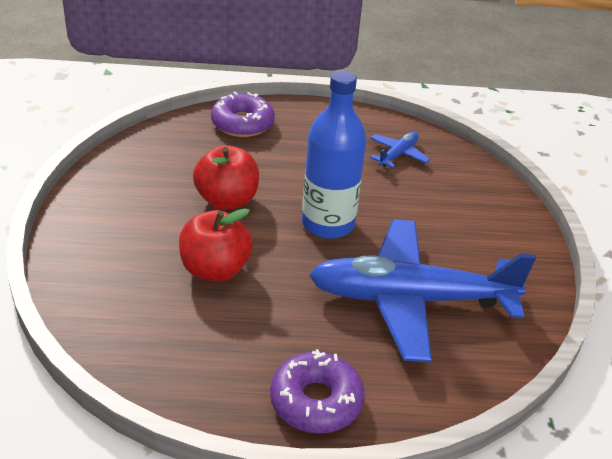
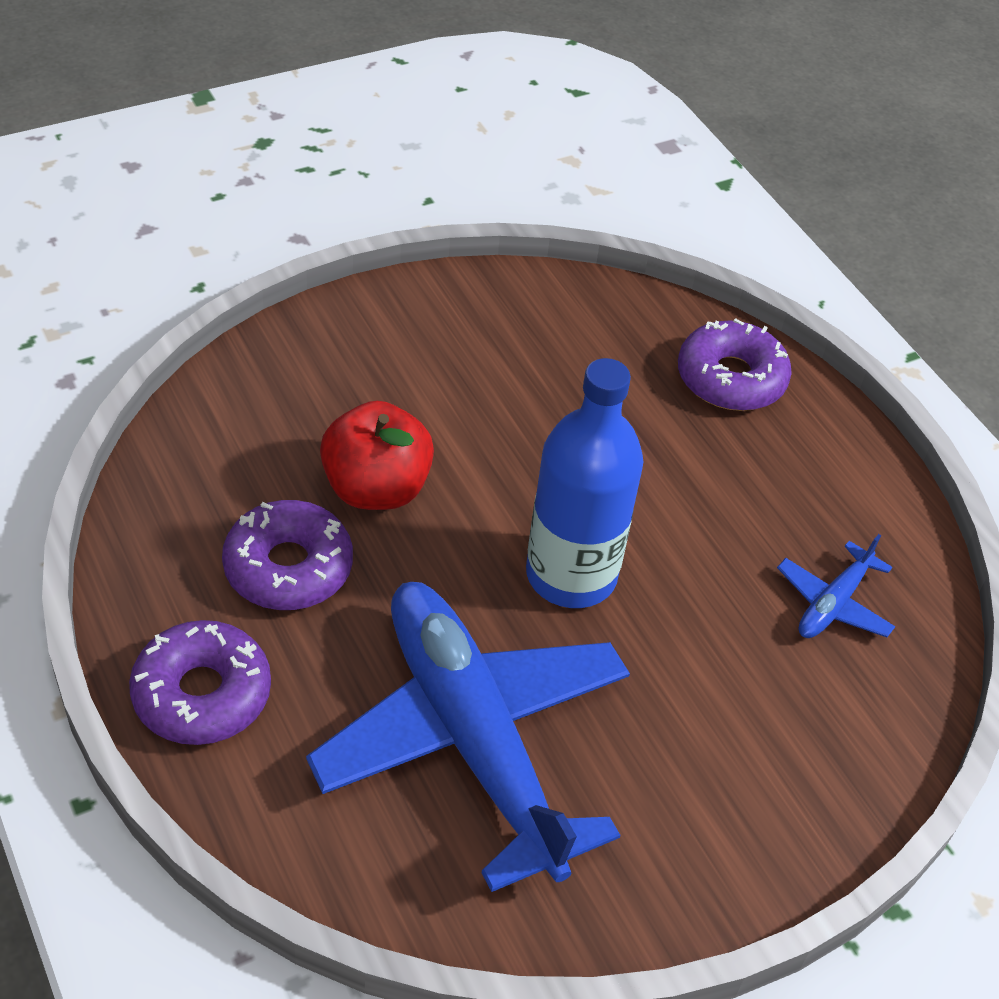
camera: 60 degrees right, 10 degrees up
(227, 200) = (531, 439): red apple -> none
(246, 328) = (288, 567): none -> purple donut
(398, 155) = (833, 603): blue plane -> blue plane turned 120 degrees clockwise

